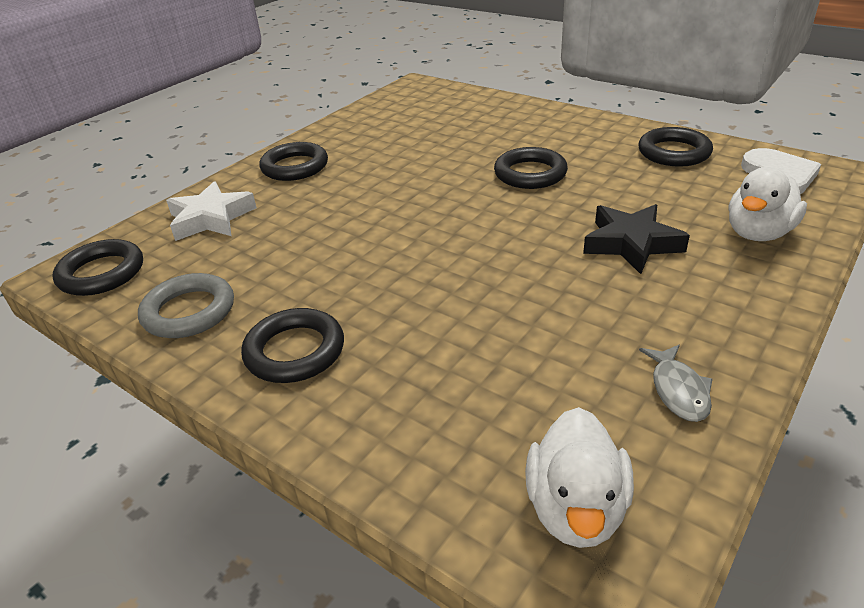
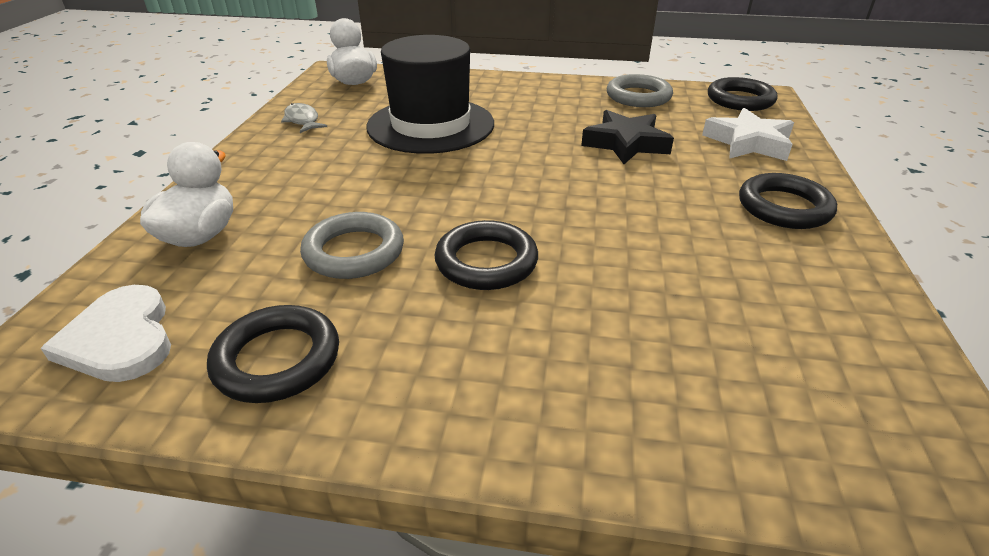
camera: 150 degrees right, 0 degrees up
(295, 351) = (543, 95): black ring -> none
(493, 326) = (430, 125): none -> black hat
(622, 196) = (354, 252): none -> grey ring
(631, 243) = (338, 198): black star -> black star (626, 144)

